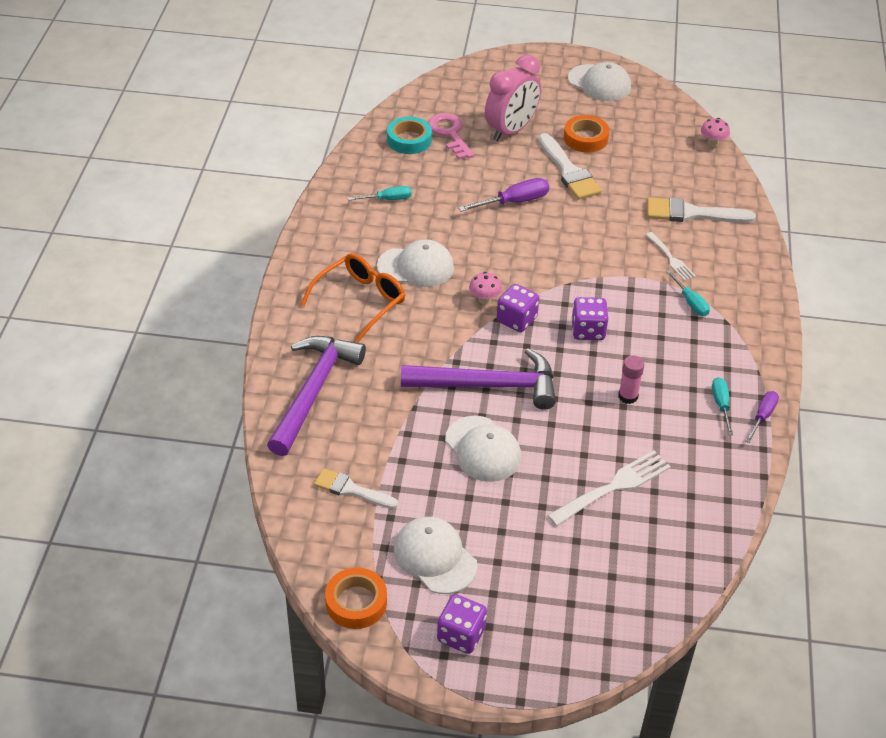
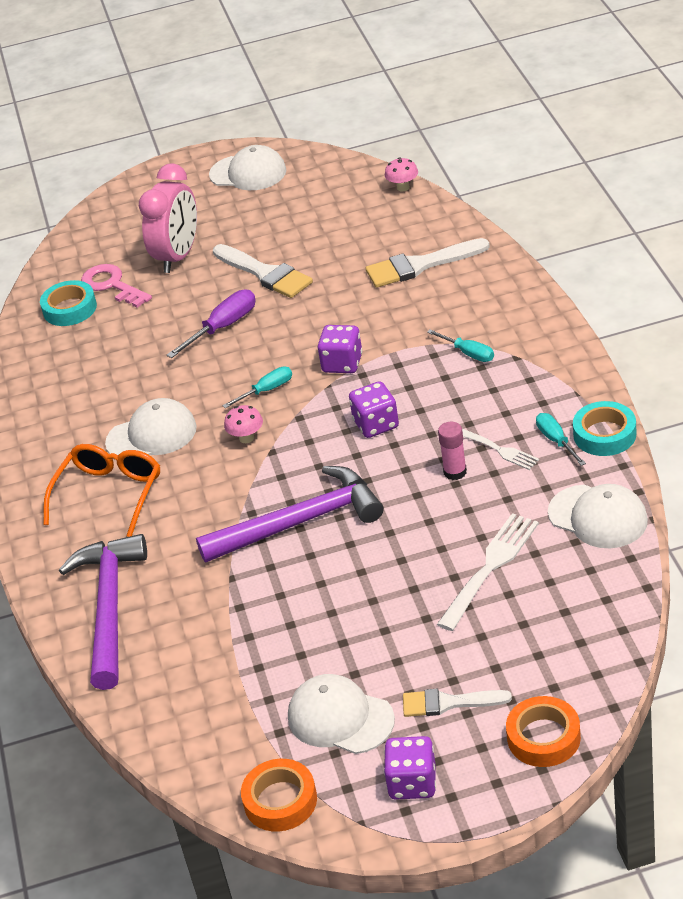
camera: 15 degrees left, 5 degrees down
(351, 490) = (209, 690): white brush -> white brush (449, 703)
(387, 199) = (80, 379): turquoise screwdriver -> turquoise screwdriver (266, 390)
(483, 449) = (330, 588): white cap -> white cap (598, 517)
(516, 320) = (293, 444): purple dice -> purple dice (342, 363)
(585, 138) = (264, 234): orange tape -> orange tape (543, 737)
(671, 258) = (423, 318): white fork -> white fork (499, 450)
(762, 416) = (604, 434): purple screwdriver -> turquoise tape

